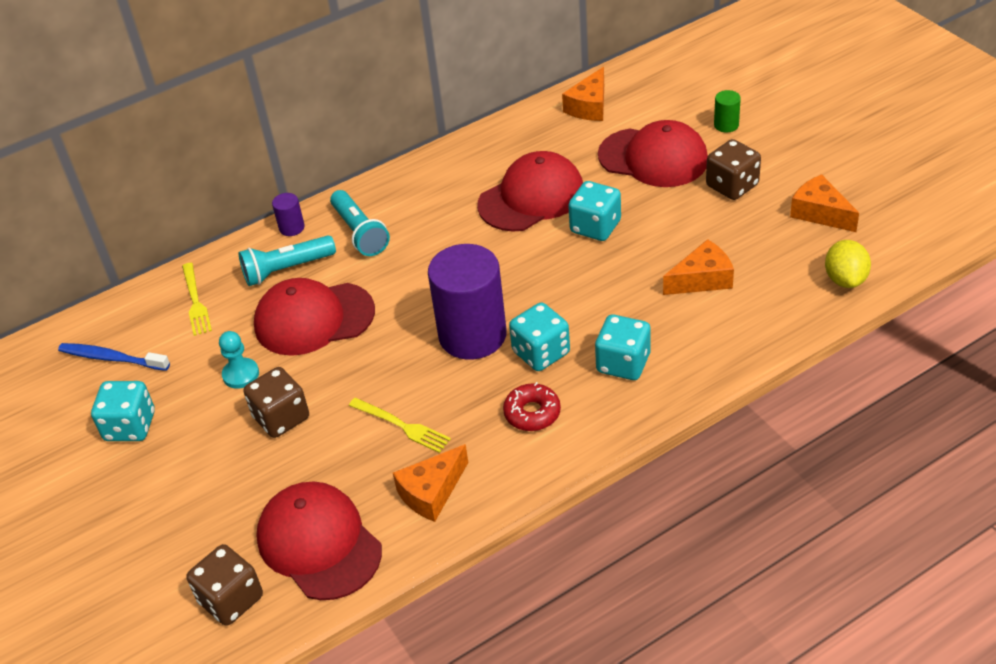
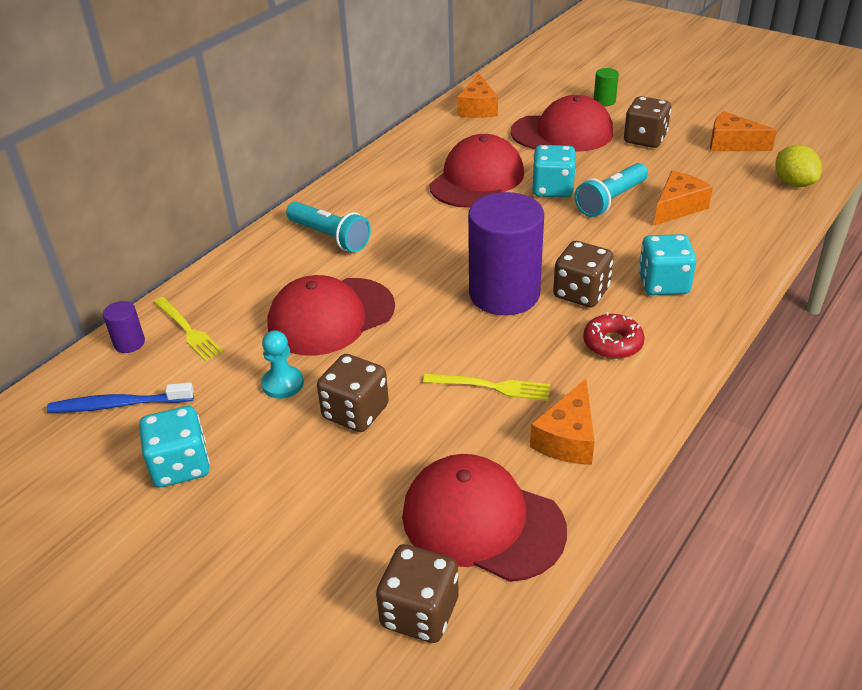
camera: 25 degrees left, 5 degrees down
(286, 269) = (272, 282): turquoise flashlight -> turquoise flashlight (610, 200)
(292, 228) = (255, 247): purple cylinder -> purple cylinder (129, 343)
(541, 353) = (581, 293): turquoise dice -> brown dice

